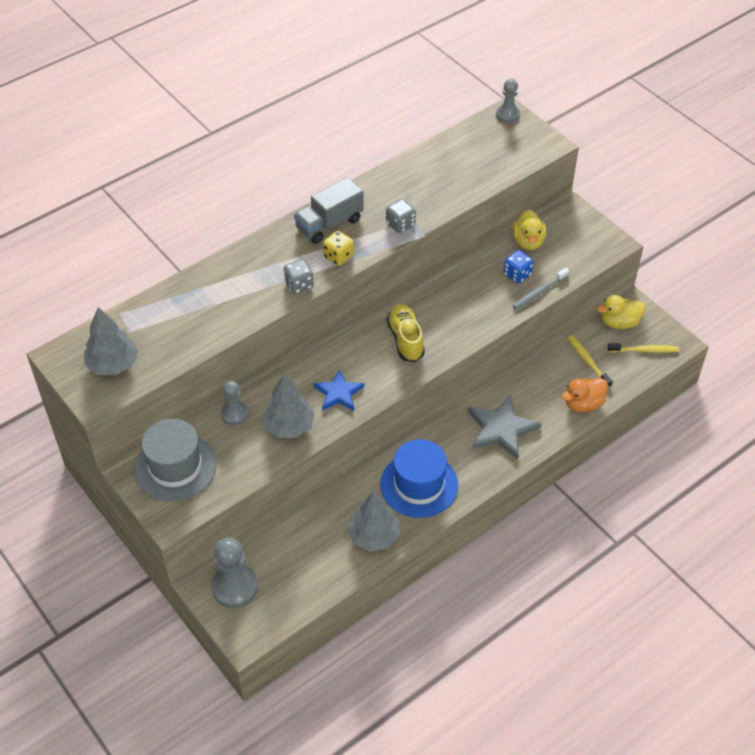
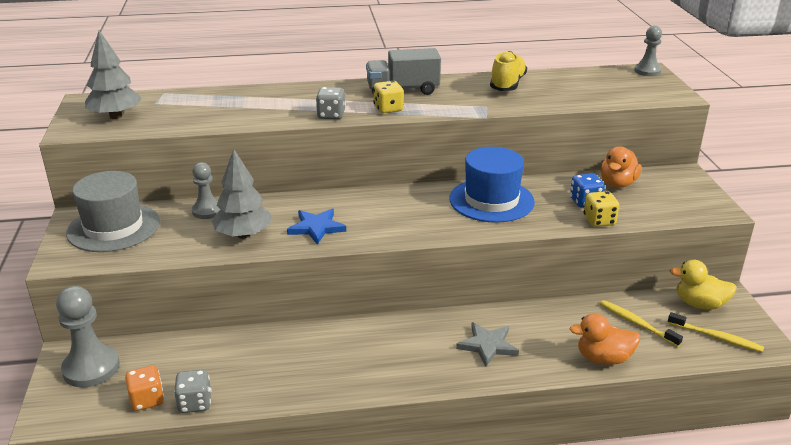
camera: 30 degrees right, 20 degrees down
(303, 590) = (147, 400): none -> orange dice
(374, 536) = (265, 384): grey tree -> none
(400, 224) = (470, 105): grey dice -> grey dice (195, 403)
(405, 339) = (422, 212): yellow shoe -> yellow shoe (507, 84)
(419, 485) = (355, 358): blue hat -> blue hat (491, 200)
(501, 429) = (488, 345): grey star -> grey star, size x0.66
(528, 242) = (617, 184): yellow duck -> orange duck
(539, 292) = (599, 221): grey toothbrush -> yellow dice
(588, 361) = (637, 323): yellow toothbrush -> yellow toothbrush turned 45 degrees counterclockwise

